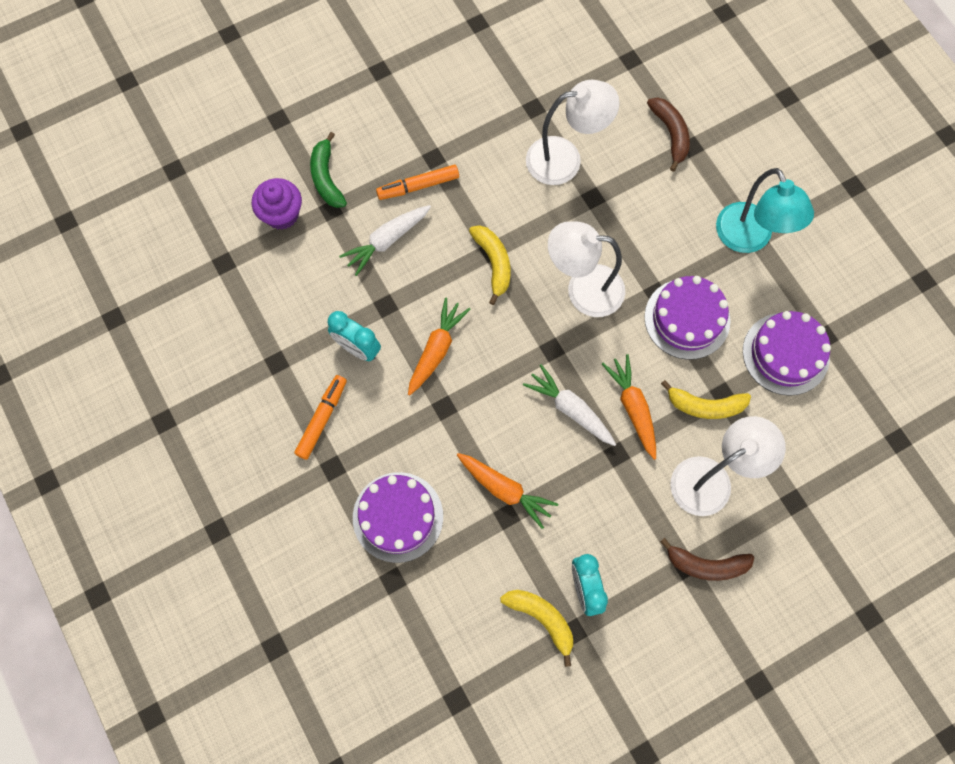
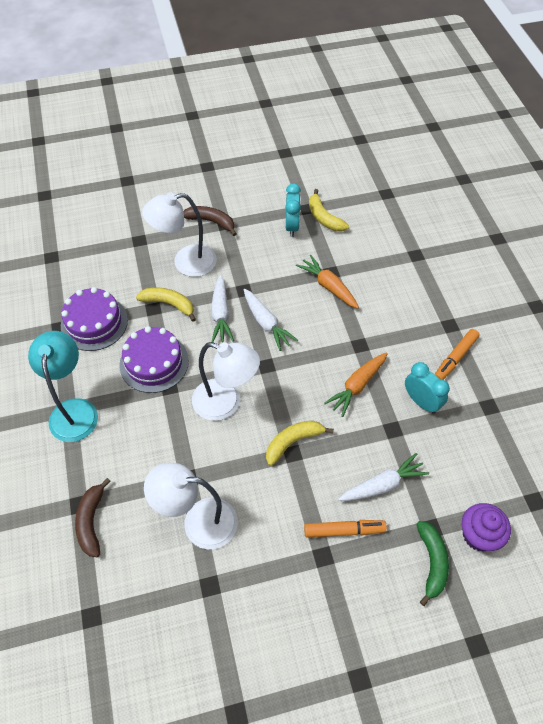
camera: 165 degrees left, 15 degrees down
(398, 517) = (407, 287): purple cake -> none
(493, 263) = (293, 442): yellow banana -> yellow banana turned 60 degrees clockwise
(633, 407) = (221, 314): orange carrot -> white carrot

